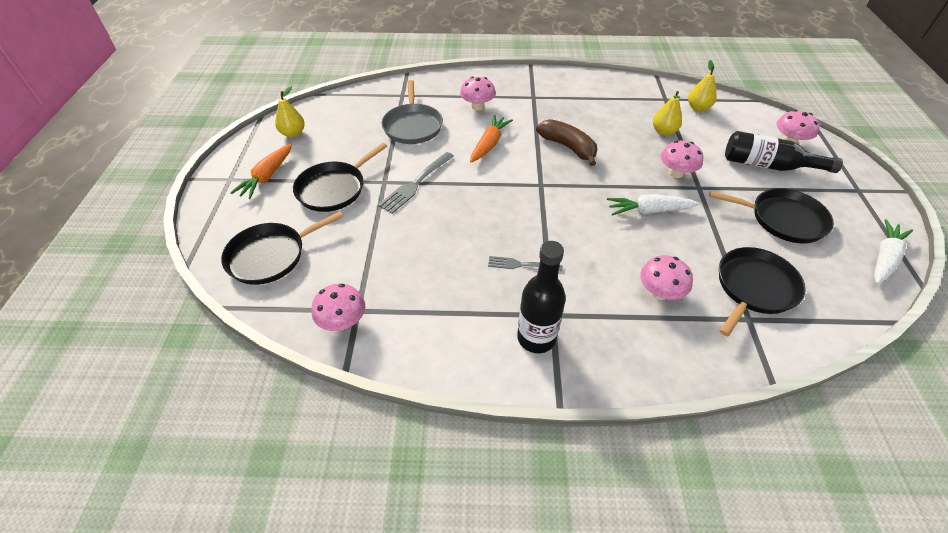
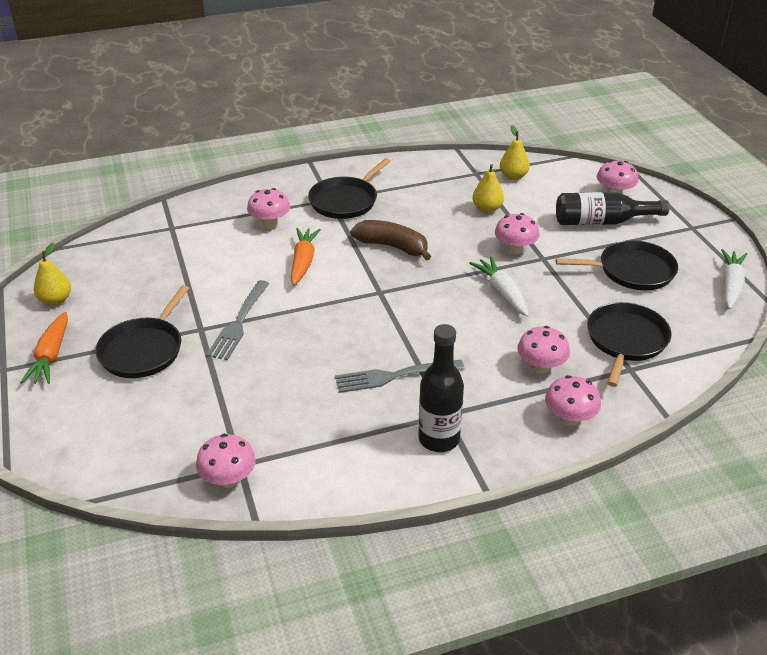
camera: 20 degrees left, 10 degrees down
(271, 256) = (107, 437): black pan -> black pan (345, 201)
(413, 126) = (203, 260): grey pan -> none
(521, 265) = (394, 376): grey fork -> grey fork, size x1.58
(649, 211) = (502, 292): white carrot -> white carrot turned 90 degrees clockwise
(669, 353) = (569, 418): none -> pink mushroom

